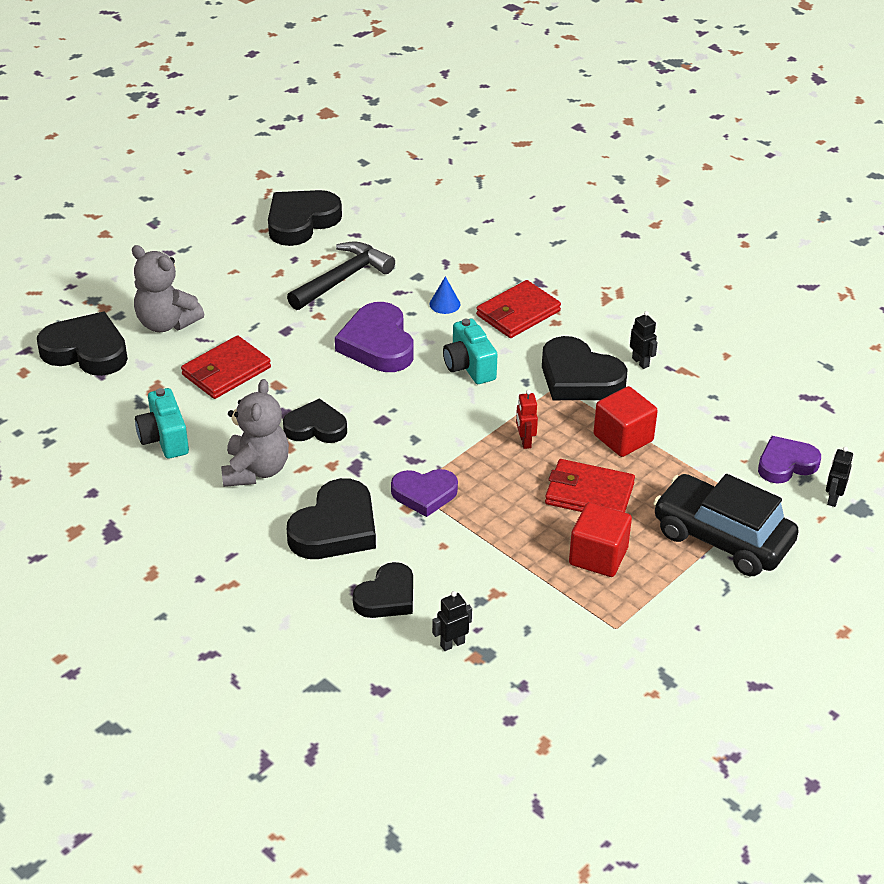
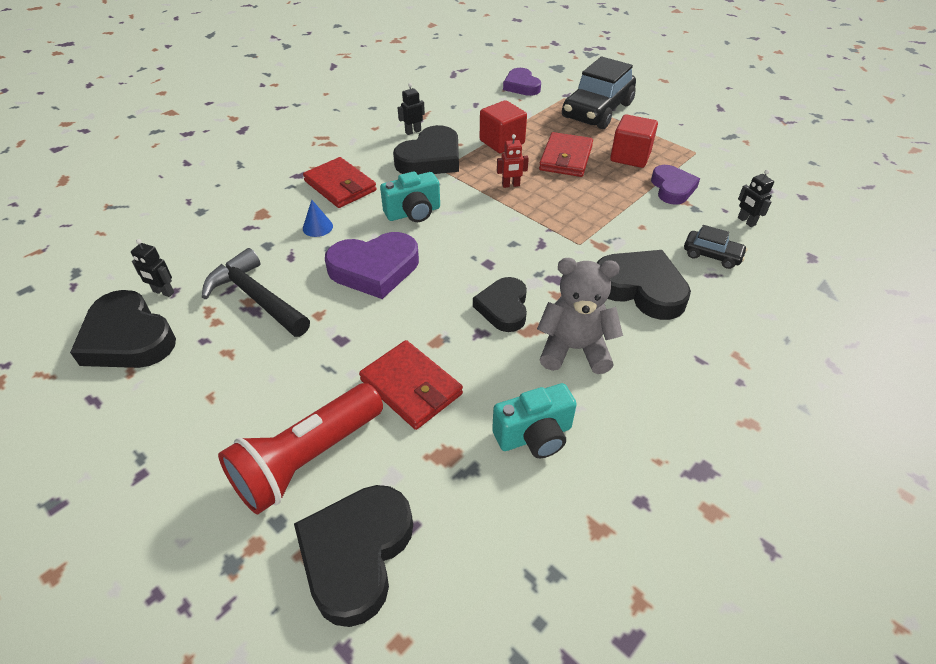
camera: 90 degrees left, 5 degrees up
(166, 323) = (307, 459): grey teddy bear -> red flashlight
(387, 597) = (712, 255): black heart -> black car
(424, 494) = (584, 237): purple heart -> purple heart (672, 188)
(833, 499) = (551, 74): black robot -> black robot (163, 292)

